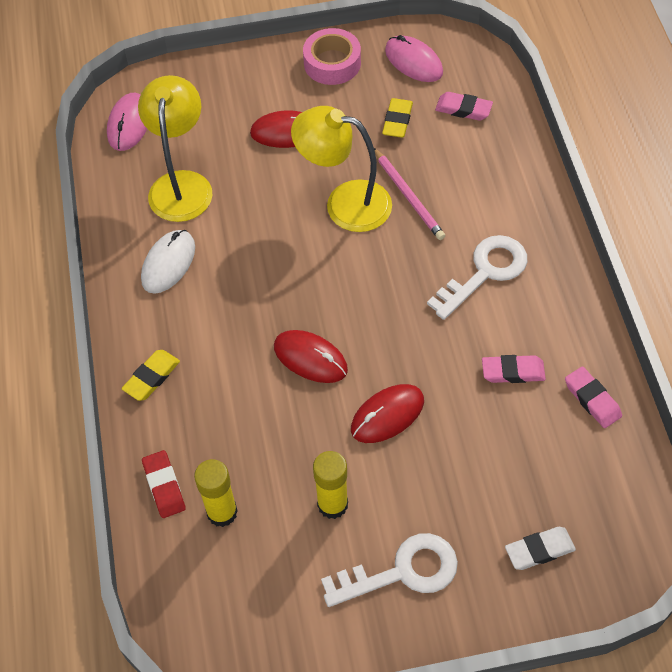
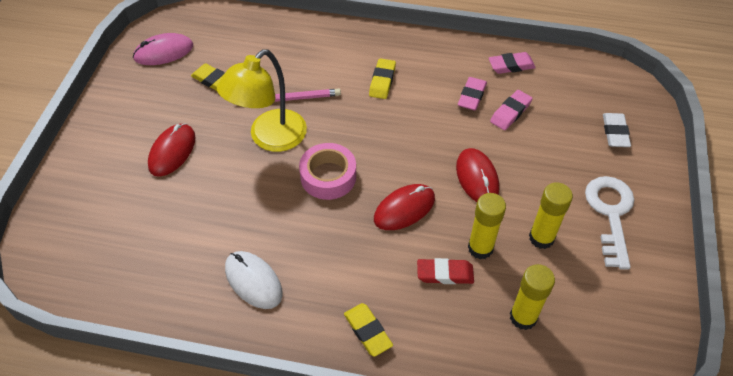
camera: 70 degrees left, 5 degrees down
(129, 124) = (72, 265): pink mouse -> none
(164, 486) = (482, 354): red eraser -> red eraser (445, 274)
(181, 184) = (173, 244): yellow lamp -> none
(292, 447) = (480, 248): none -> yellow glue stick
(332, 63) = (124, 99): pink tape -> pink tape (328, 176)
(463, 109) = (230, 41): pink eraser -> pink eraser (510, 112)
(485, 272) = (382, 81): white key -> yellow eraser

